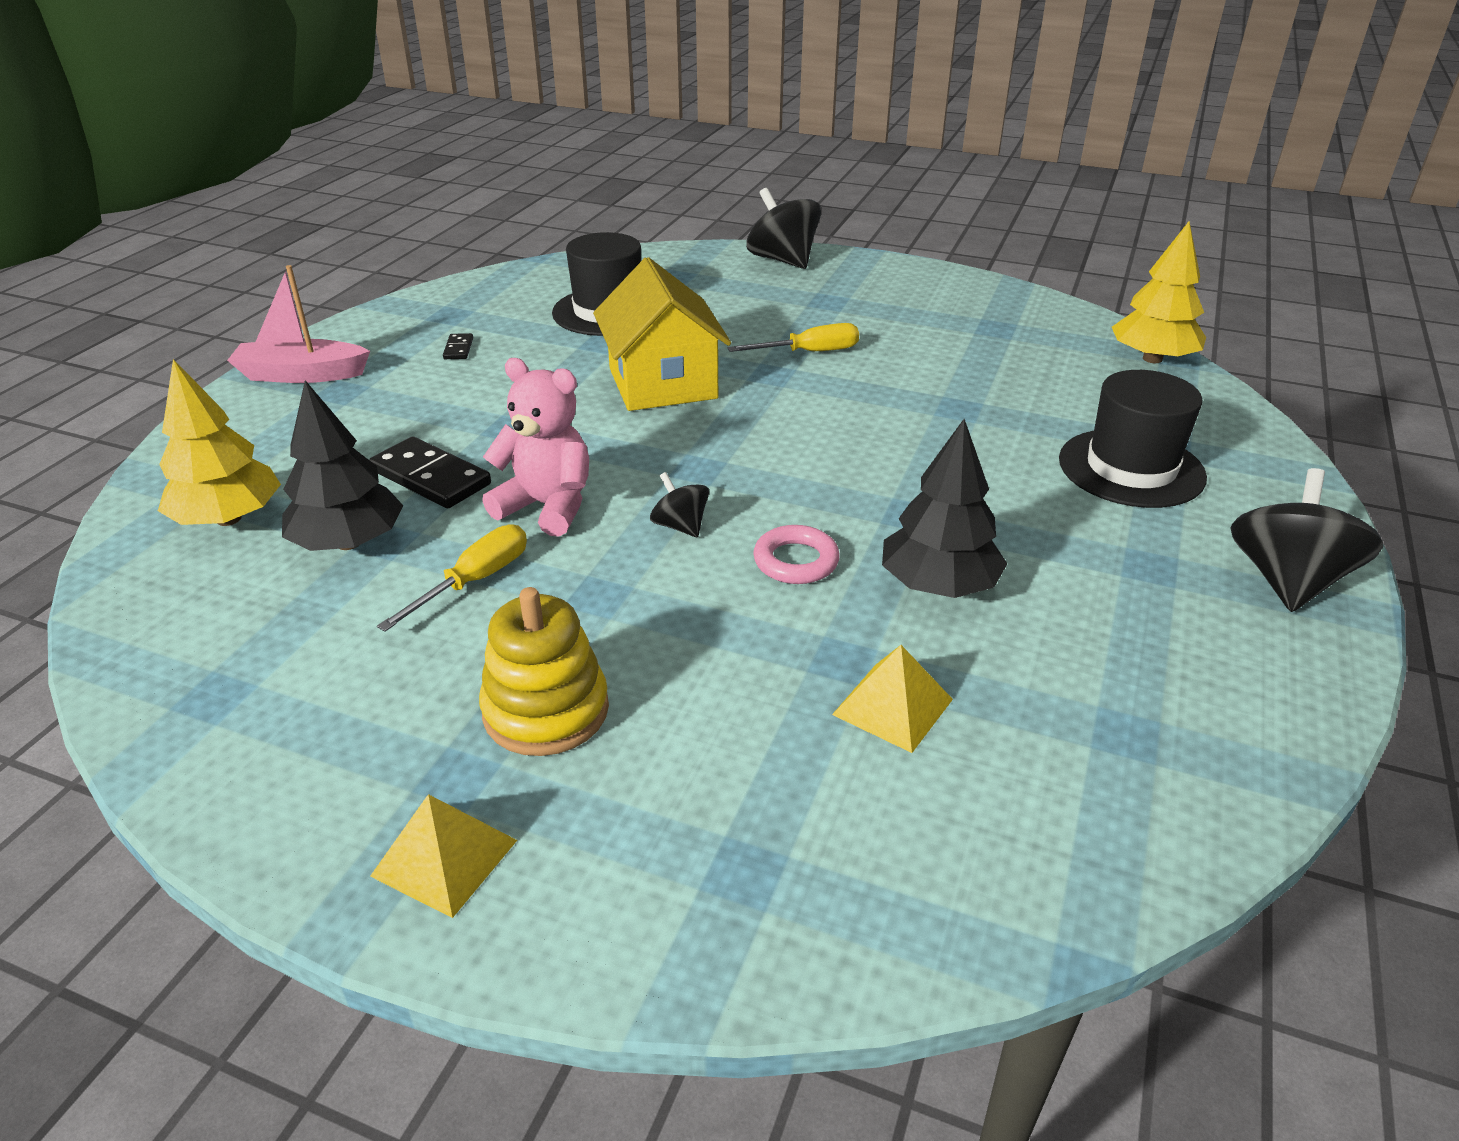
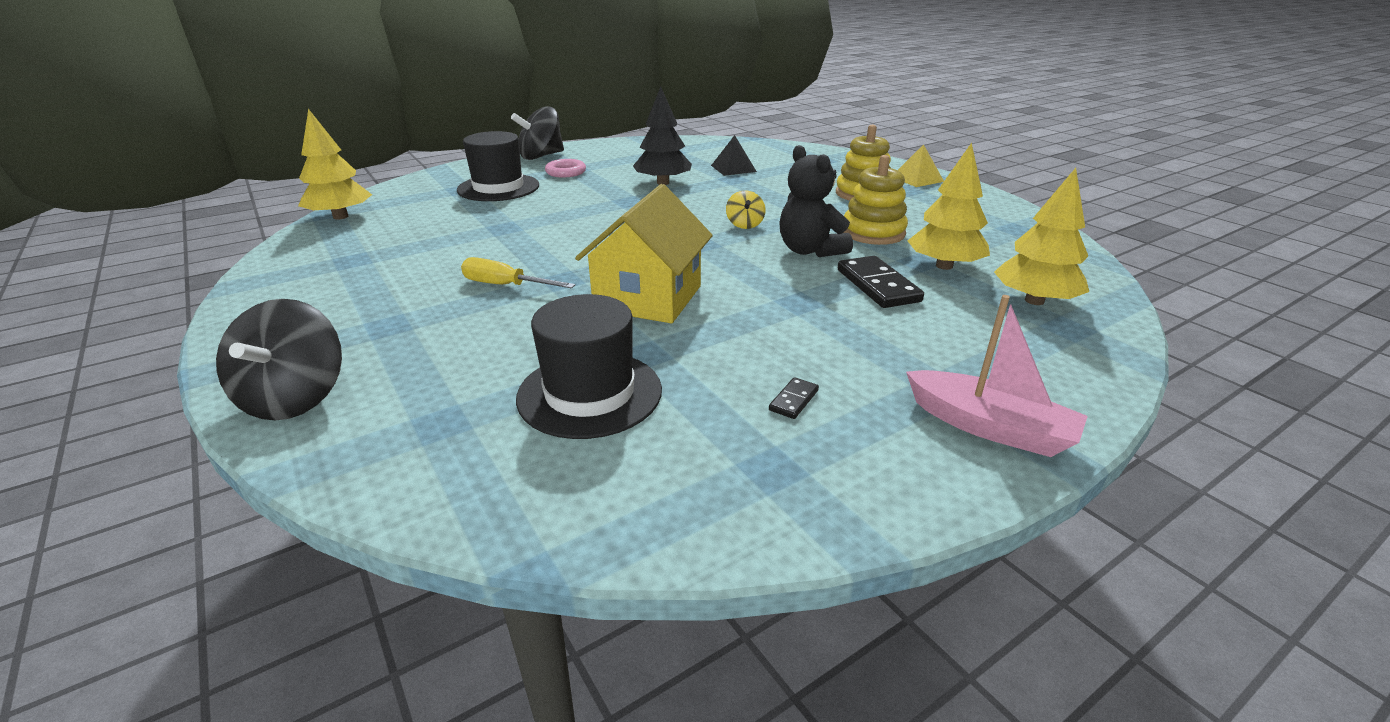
camera: 145 degrees left, 5 degrees down
(349, 542) = (944, 266): black tree -> yellow tree
(474, 581) = (873, 233): yellow screwdriver -> yellow stacking toy
(547, 506) = (810, 250): pink teddy bear -> black teddy bear
(680, 526) = (745, 224): black spinning top -> yellow spinning top
(796, 561) = (708, 201): pink ring -> pink ring (566, 172)
(892, 707) = (733, 168): yellow pyramid -> black pyramid

